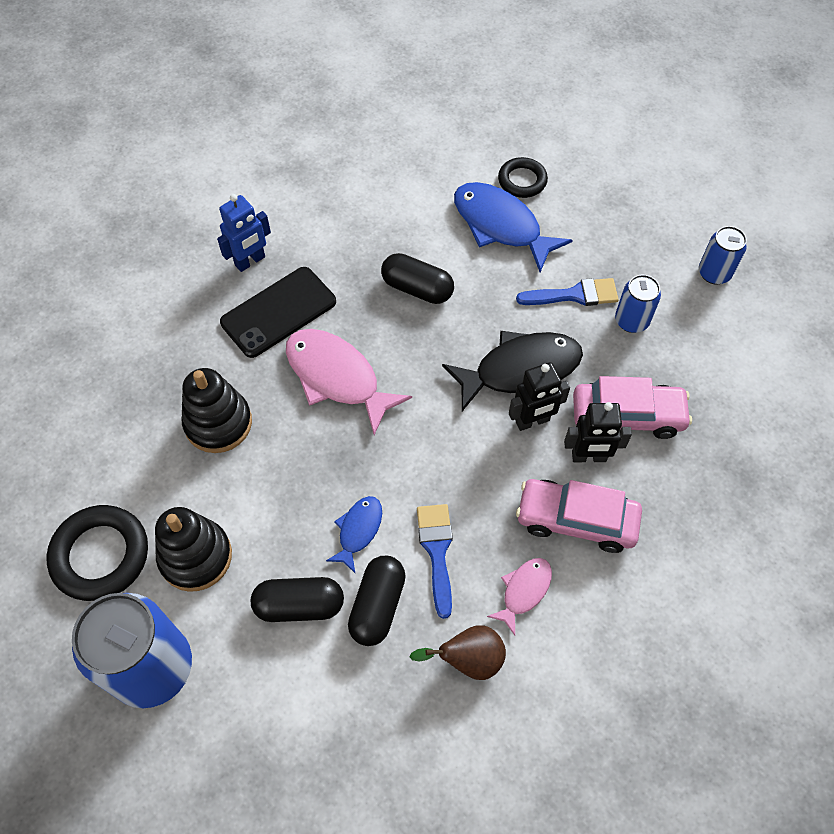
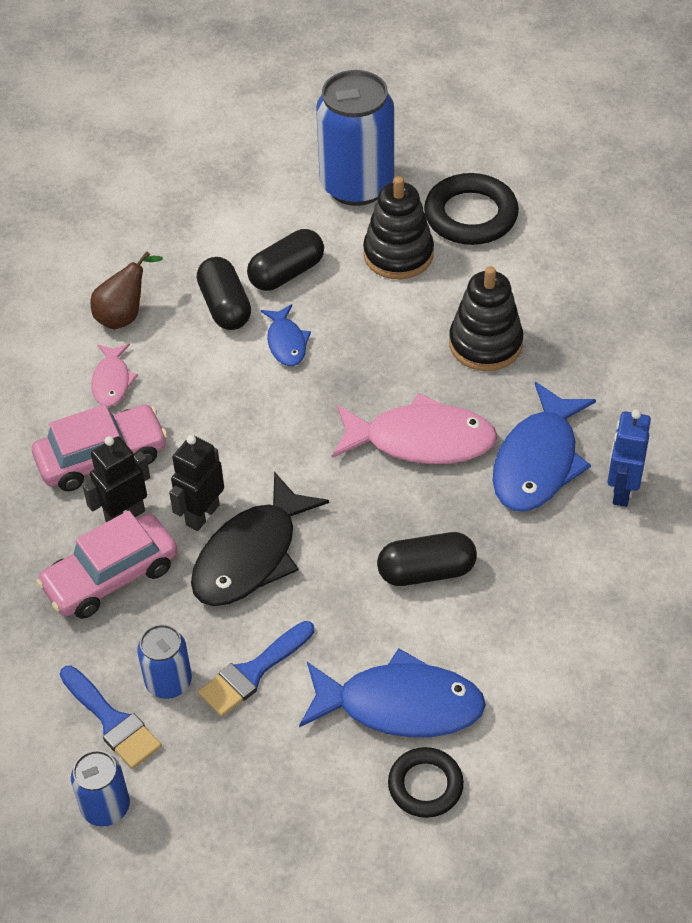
camera: 145 degrees right, 10 degrees down
(278, 312) = (538, 462): black phone -> blue fish
(437, 551) = (207, 366): blue brush -> blue brush (112, 721)

